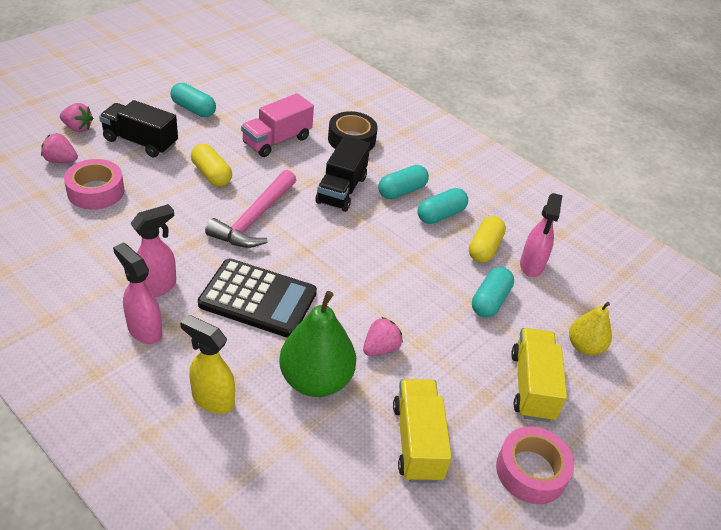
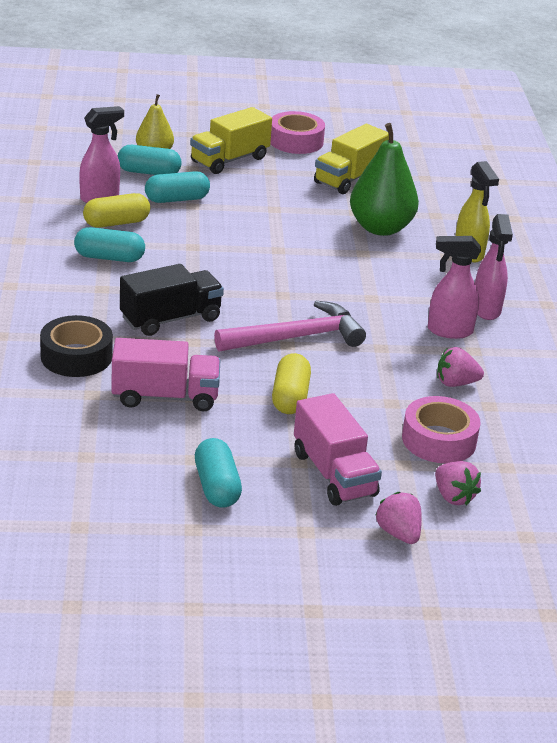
camera: 135 degrees left, 10 degrees down
(140, 142) = (334, 474): black truck -> pink truck
(258, 299) = (368, 285): black calculator -> none
(380, 348) = (308, 219): pink strawberry -> pink strawberry (455, 383)
(402, 191) = (111, 290): turquoise capsule -> turquoise capsule (149, 172)

